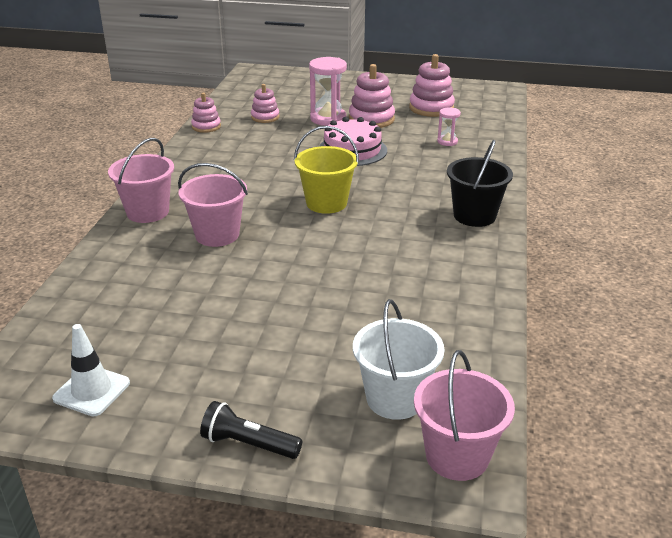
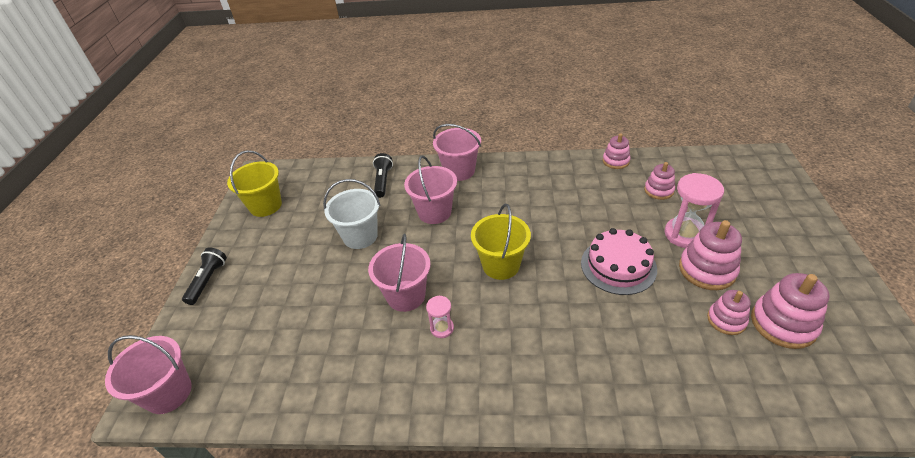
camera: 85 degrees right, 10 degrees up
(91, 391) = (265, 206): white traffic cone -> yellow bucket
(121, 270) = (383, 181): none -> black flashlight
(348, 262) = (406, 295): none -> pink bucket
(395, 398) = (233, 349): white bucket -> white bucket (360, 236)
(423, 124) = (726, 320): none -> pink stacking toy
(447, 141) = (687, 349): pink hourglass -> pink hourglass (442, 328)
(474, 216) = (508, 389): black bucket -> none

